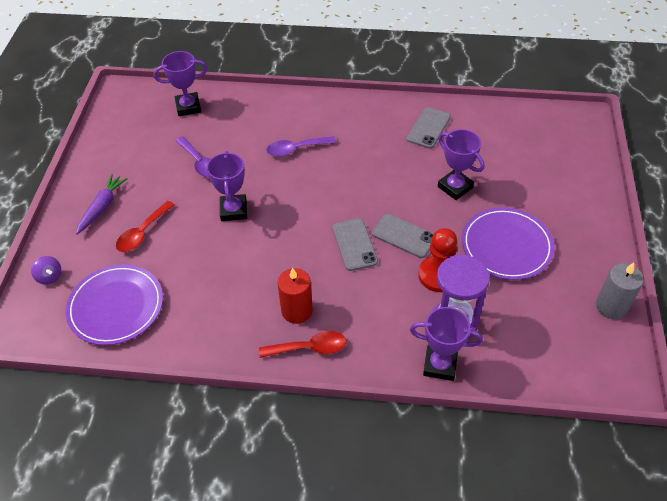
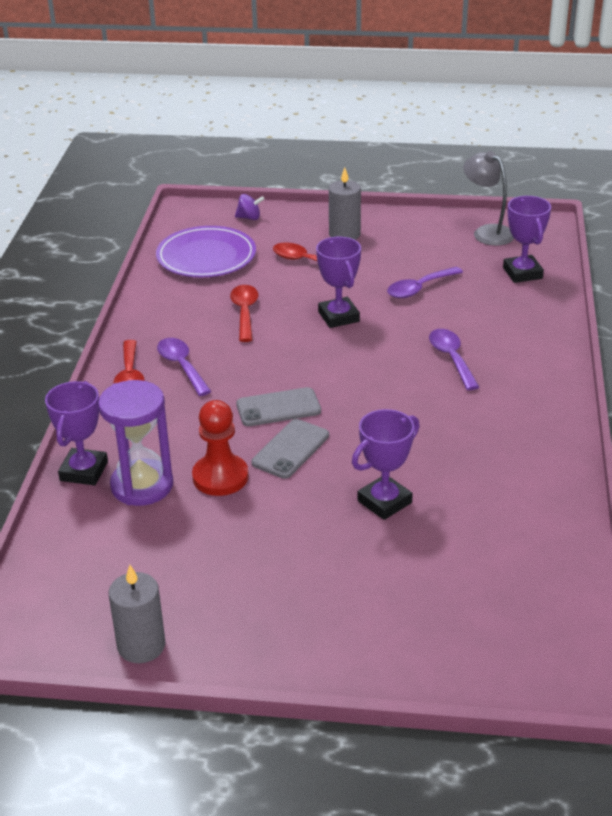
camera: 90 degrees right, 15 degrees down
(50, 277) = (249, 218): purple spinning top -> purple spinning top turned 135 degrees counterclockwise
(102, 207) = (344, 234): purple carrot -> grey candle
(123, 121) = (487, 232): none -> grey lamp
(219, 272) = (245, 312): none -> red spoon
(233, 210) = (338, 317): purple trophy -> purple trophy turned 75 degrees clockwise
(297, 311) = (182, 366): red candle -> purple spoon
(428, 128) = (514, 481): grey phone -> none
(506, 246) = (266, 546): purple plate -> none

